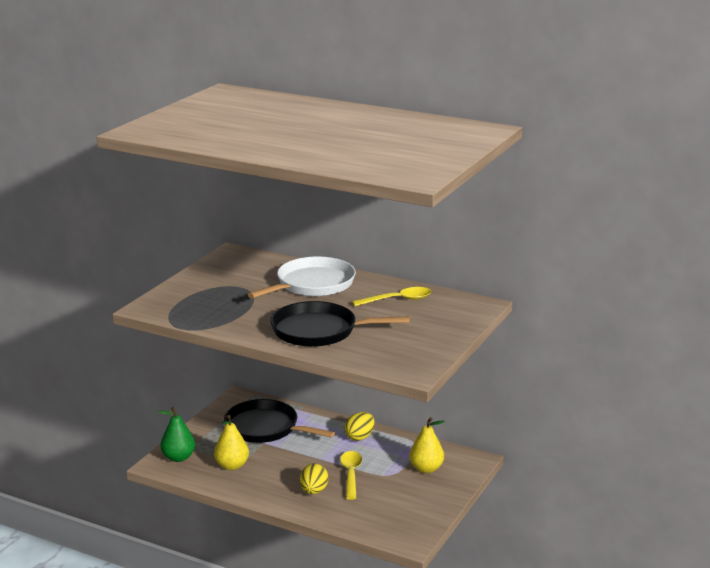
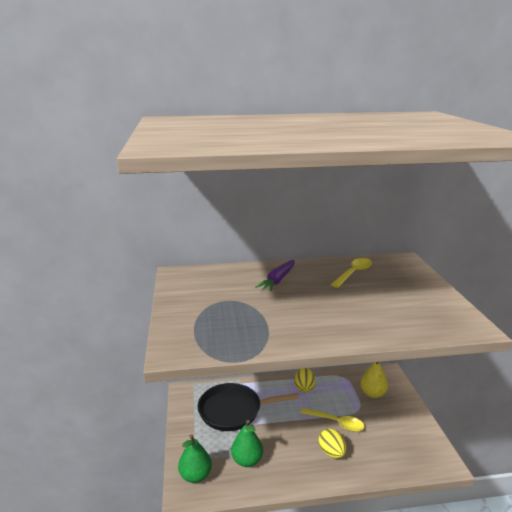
camera: 35 degrees left, 0 degrees up
(232, 466) = (247, 460): yellow pear -> green pear
(312, 284) = (277, 280): white pan -> purple carrot
(319, 331) = (350, 318): black pan -> none
(351, 474) = (336, 422): yellow spoon -> yellow spoon turned 150 degrees clockwise

